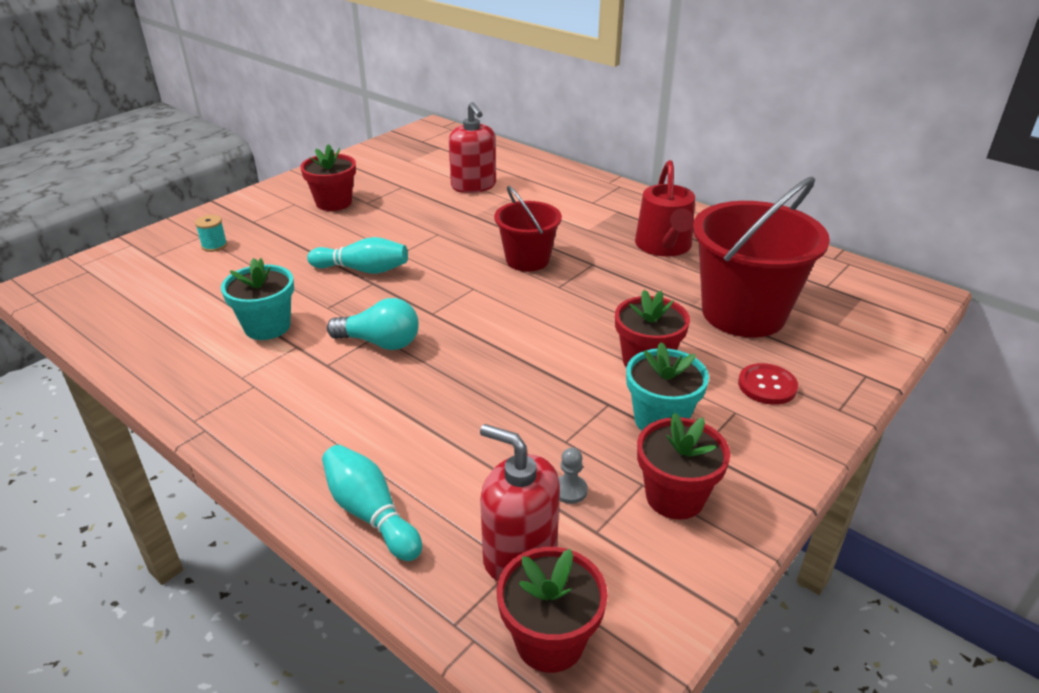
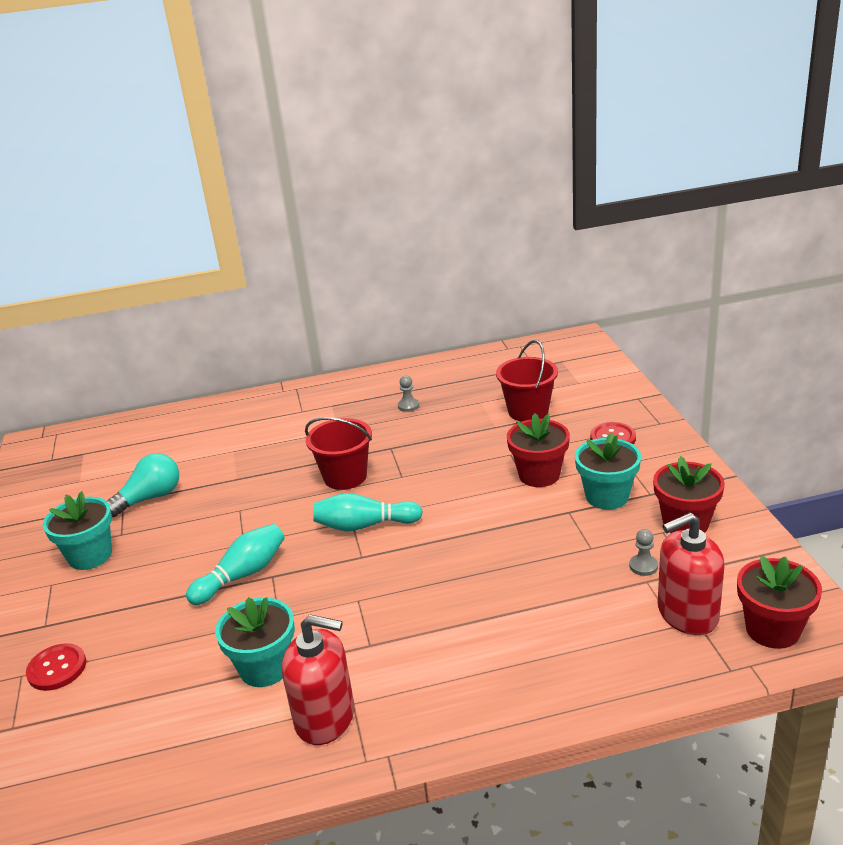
camera: 50 degrees left, 5 degrees down
(214, 245) = (57, 668): turquoise spool -> red button
(334, 203) = (90, 556): red flower pot -> turquoise flower pot
(370, 513) = (588, 677): turquoise bowling pin -> turquoise bowling pin (364, 525)
(380, 342) = (371, 601): turquoise light bulb -> turquoise light bulb (150, 498)
(473, 186) = (185, 460): red soap dispenser -> red soap dispenser (325, 718)
(664, 246) = (408, 406): red watering can -> grey pawn
(743, 313) = (528, 411): red bucket -> red bucket, size x0.58

